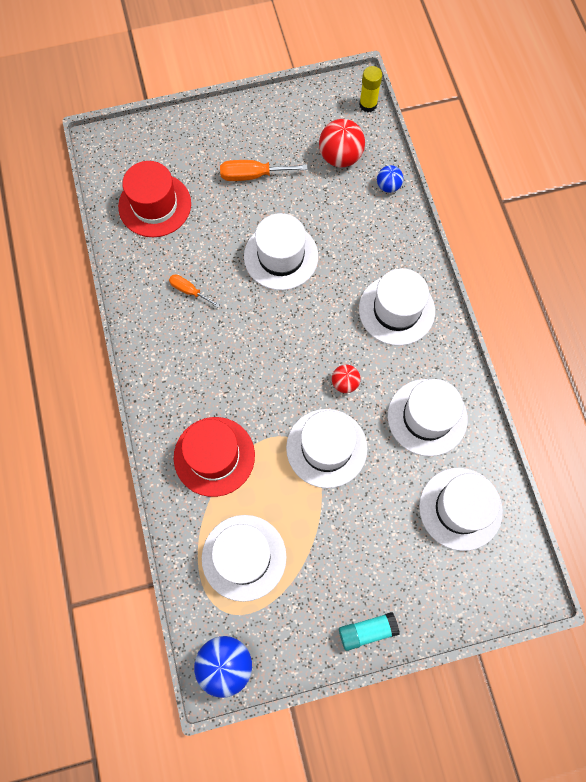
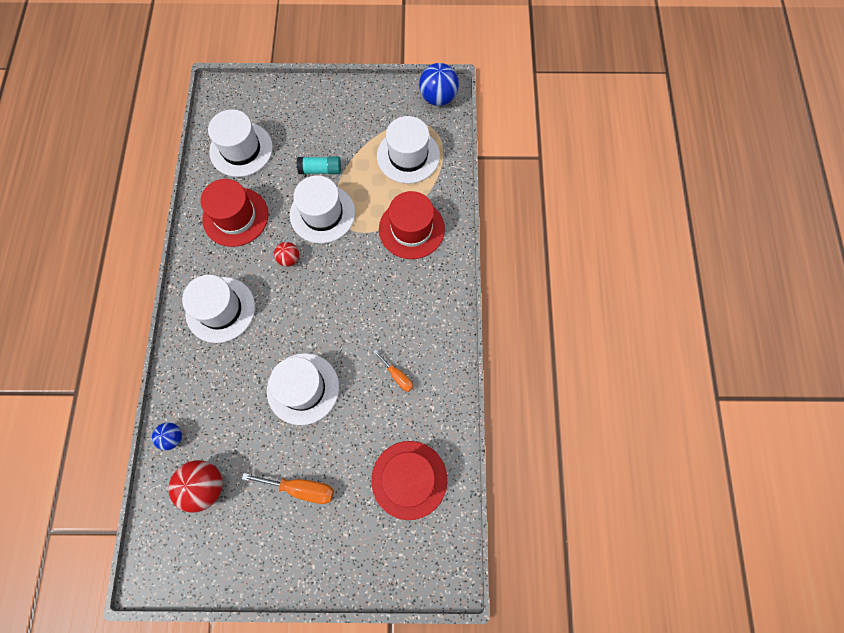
camera: 165 degrees left, 0 degrees up
(367, 631) = (337, 94): turquoise glue stick -> turquoise glue stick (320, 170)
(368, 104) = (149, 547): yellow glue stick -> none
(427, 417) = (235, 217): white hat -> red hat

